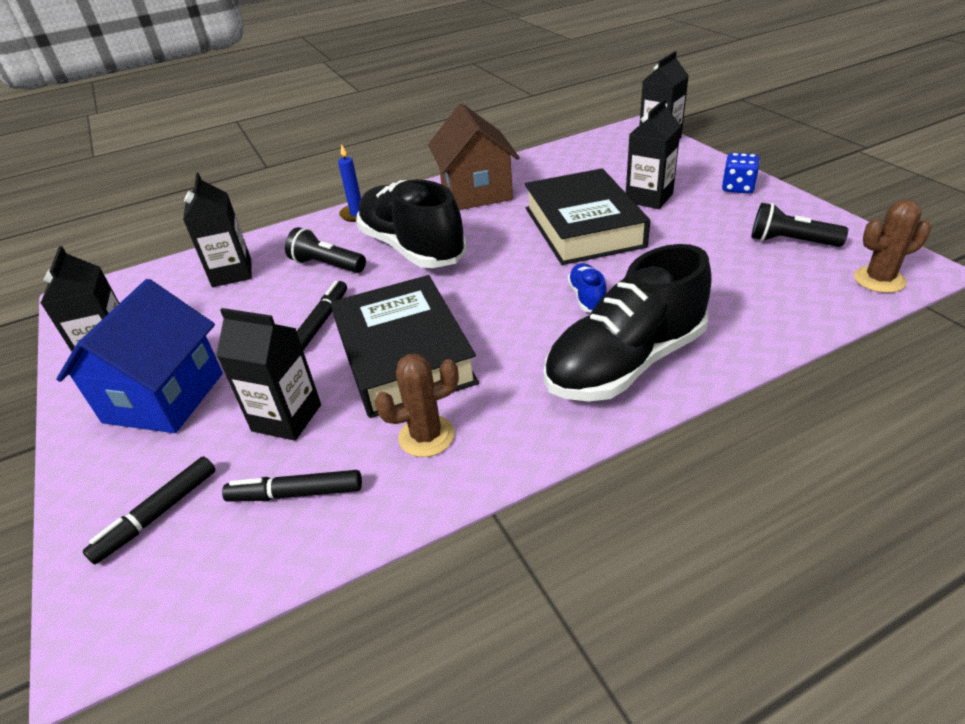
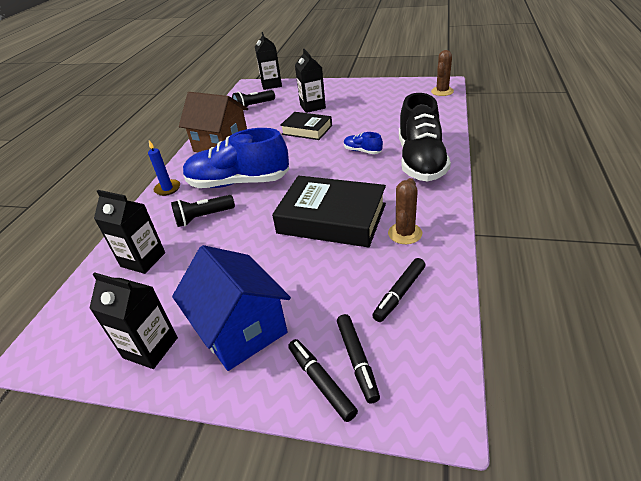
camera: 50 degrees left, 0 degrees up
(286, 418) = (331, 278): black carton -> none
(321, 321) = (258, 237): black marker -> black marker (321, 382)
(412, 248) = (238, 182): black shoe -> blue shoe
(583, 227) = (307, 130): black book -> black book, size x0.59
(738, 187) = (340, 87): blue dice -> none
(790, 241) = (394, 94): black flashlight -> black flashlight (253, 106)

